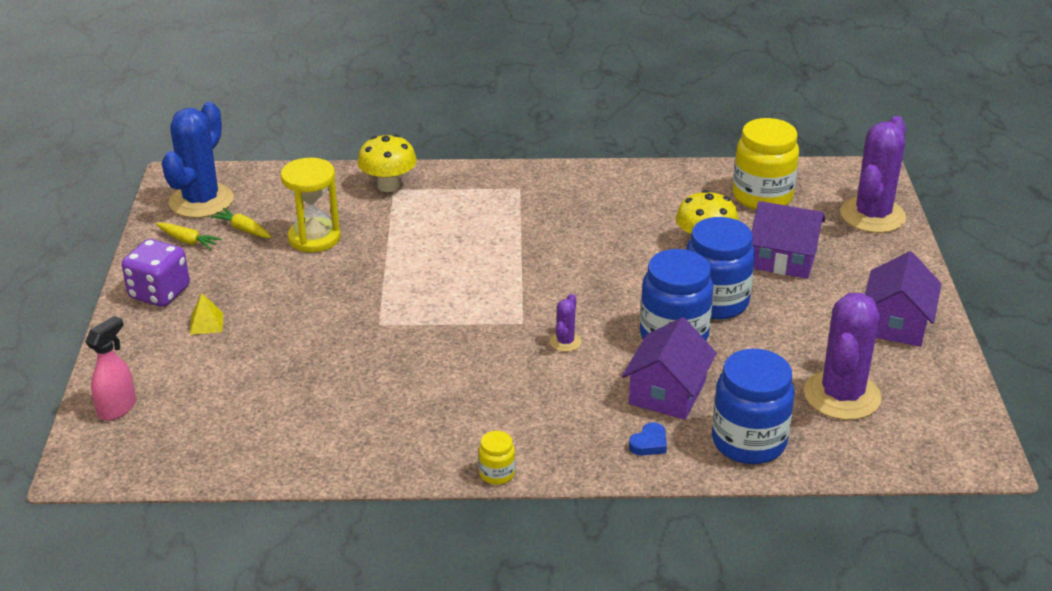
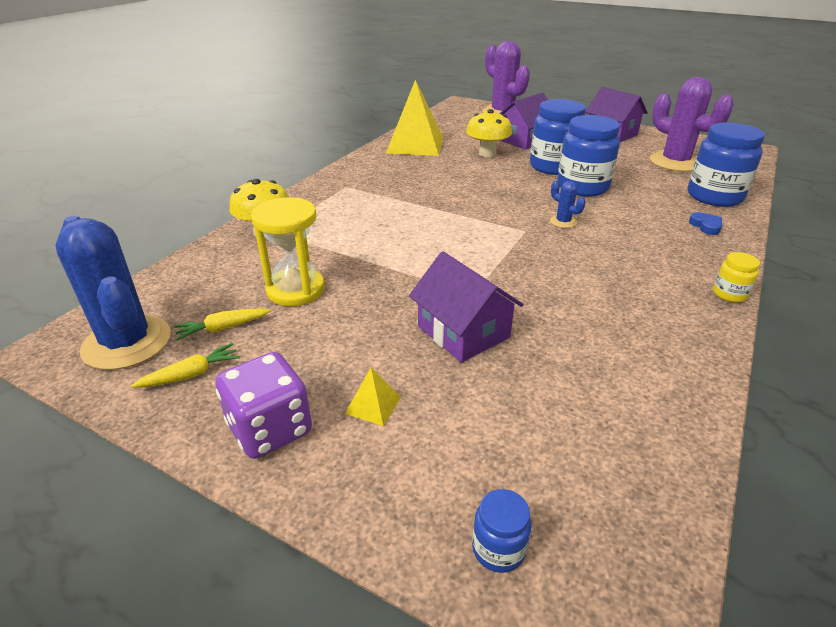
camera: 60 degrees left, 0 degrees up
(117, 408) = (498, 549): pink spray bottle -> blue jar
(565, 342) = (563, 222): purple cactus -> blue cactus
(667, 393) = (647, 205): purple house -> purple house (463, 332)
(676, 189) = (415, 145): none -> yellow pyramid
(762, 196) = (453, 128): yellow jar -> none

